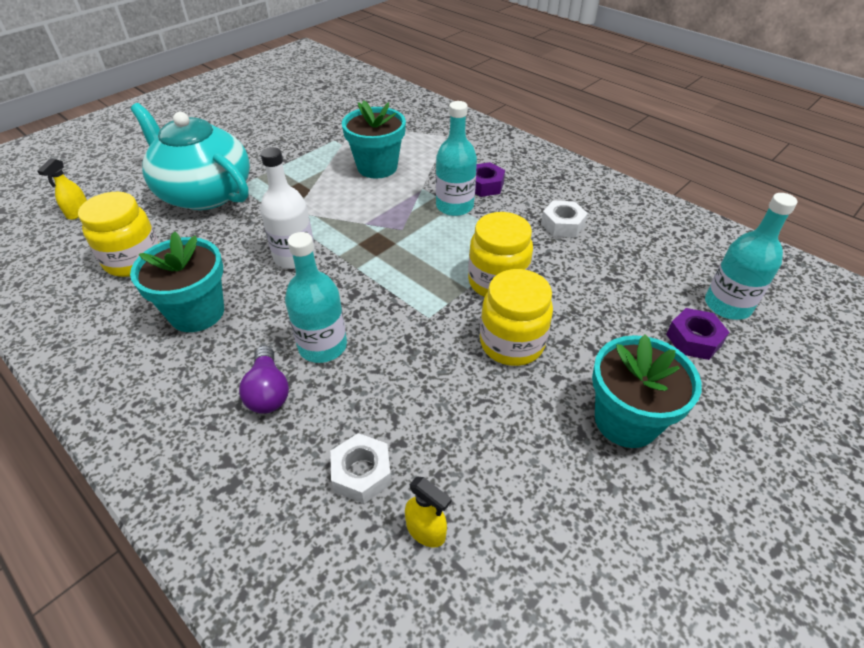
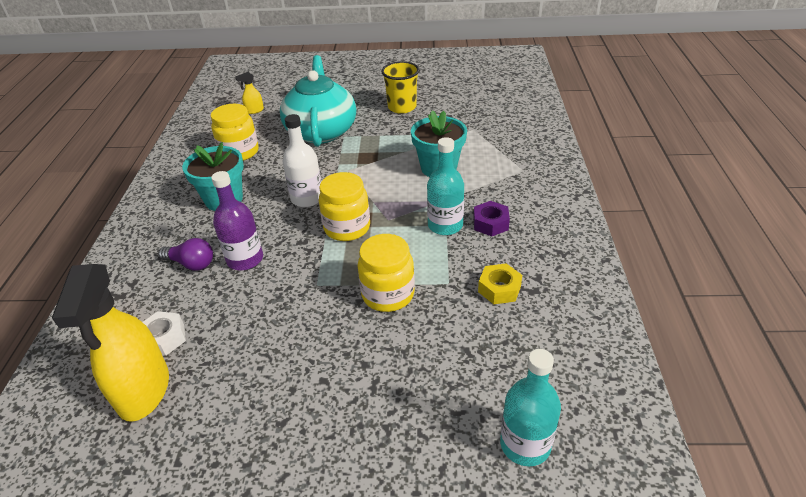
camera: 50 degrees right, 5 degrees down
(258, 135) = (402, 107): none -> yellow cup
(268, 391) = (191, 264): purple light bulb -> purple light bulb turned 105 degrees counterclockwise
(322, 346) = (245, 259): turquoise bottle -> purple bottle
(426, 531) = (144, 391): yellow spray bottle -> yellow spray bottle, size x2.39
(511, 343) = (333, 338): yellow jar -> yellow jar (347, 228)
(562, 225) = (499, 289): white nut -> yellow nut
(626, 420) = (317, 441): turquoise flower pot -> none
(693, 339) = (451, 441): purple nut -> none

